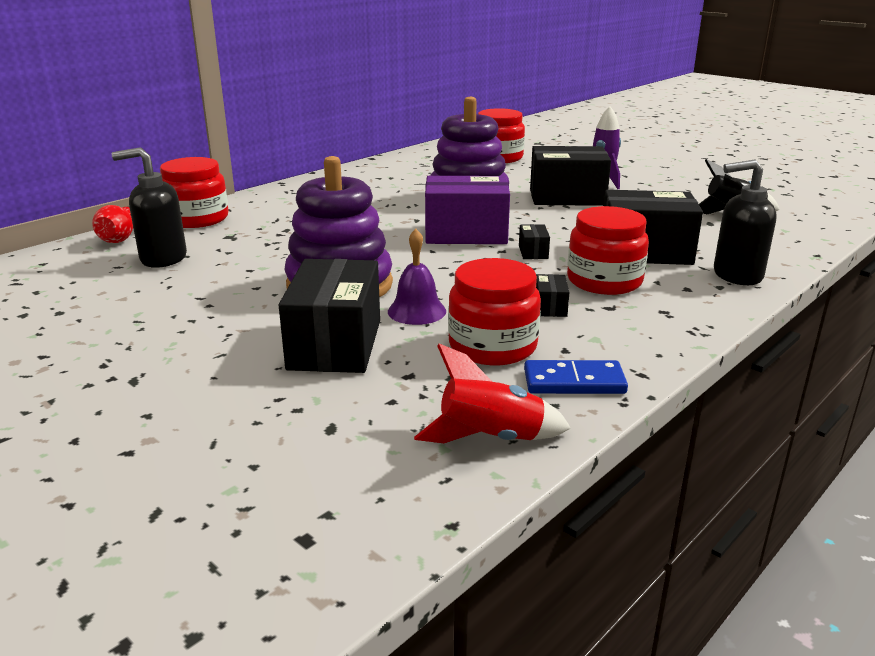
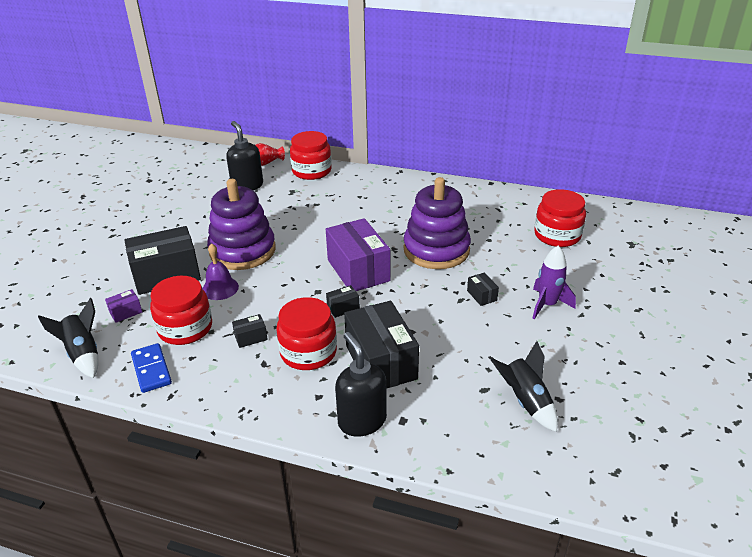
camera: 65 degrees right, 10 degrees up
(404, 389) = (126, 312): none -> purple box
(490, 438) = (83, 354): red rocket -> black rocket
(567, 197) = (481, 295): black box -> black box, size x0.42

